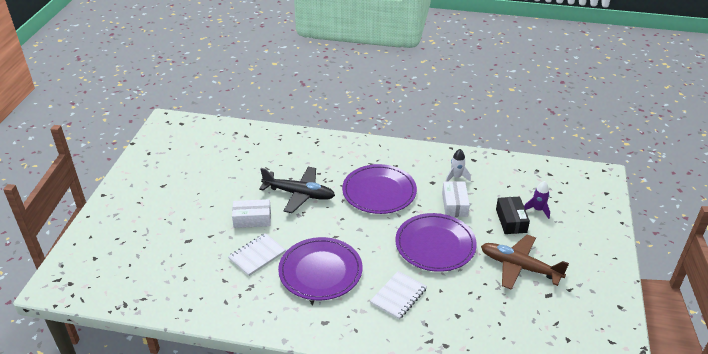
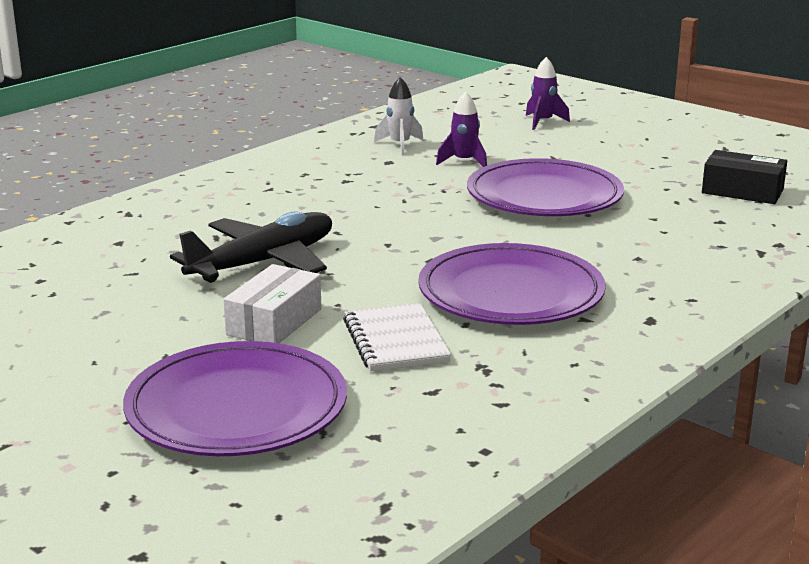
camera: 60 degrees left, 15 degrees down
(379, 192) = (357, 201): purple plate -> purple plate (237, 408)
(398, 296) = (638, 249): white notebook -> none
(454, 204) = (464, 162): white box -> purple rocket
(511, 221) = (547, 141): black box -> black box (742, 191)
(520, 267) = (652, 161): brown plane -> none

